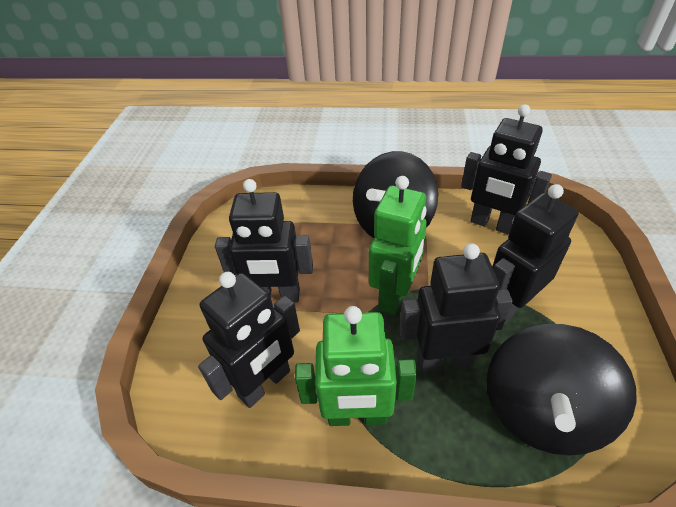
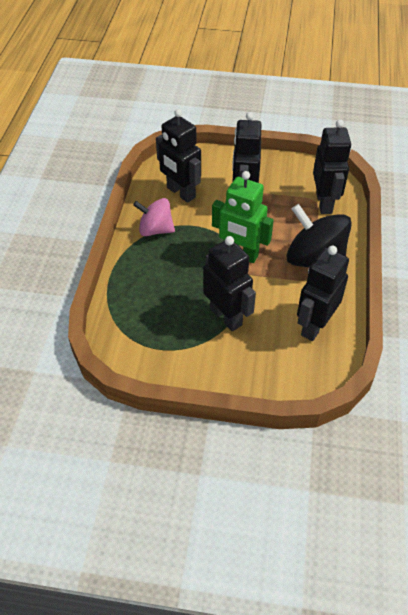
camera: 90 degrees right, 5 degrees up
(357, 416) = (155, 230): green robot -> pink spinning top
(444, 360) = (186, 272): black robot -> black robot (324, 203)
(542, 411) = (144, 312): black spinning top -> none

